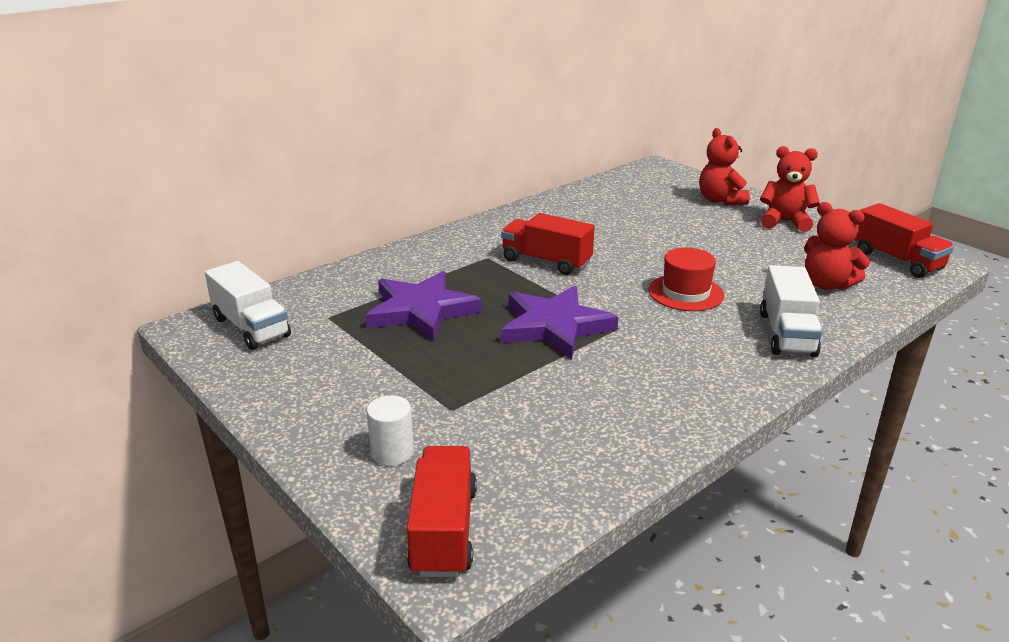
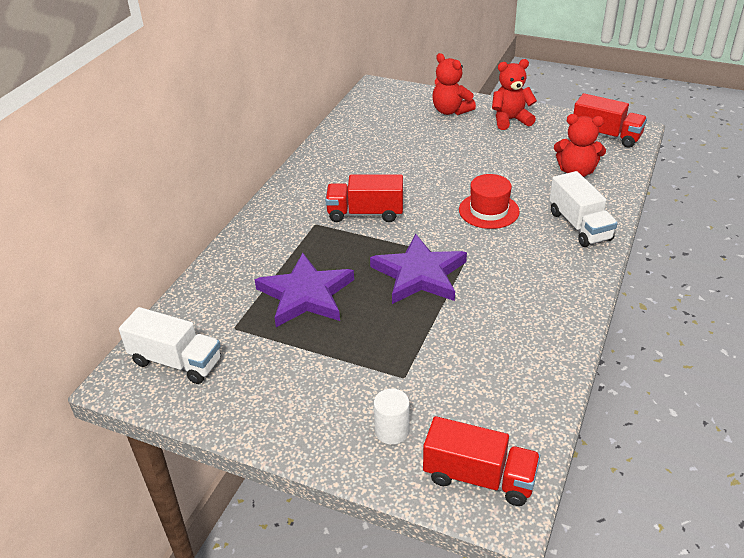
camera: 25 degrees left, 10 degrees up
(444, 530) = (479, 477): red truck -> red truck turned 135 degrees clockwise

